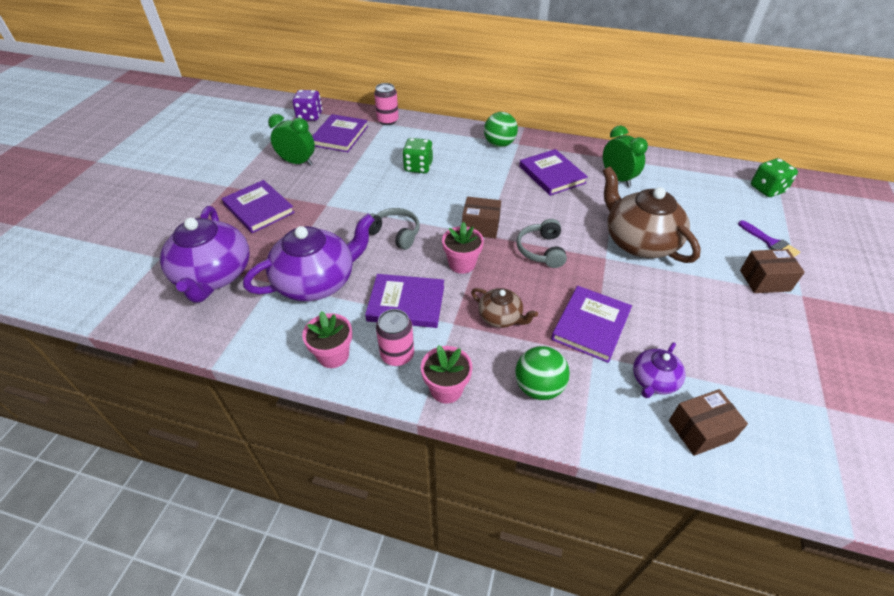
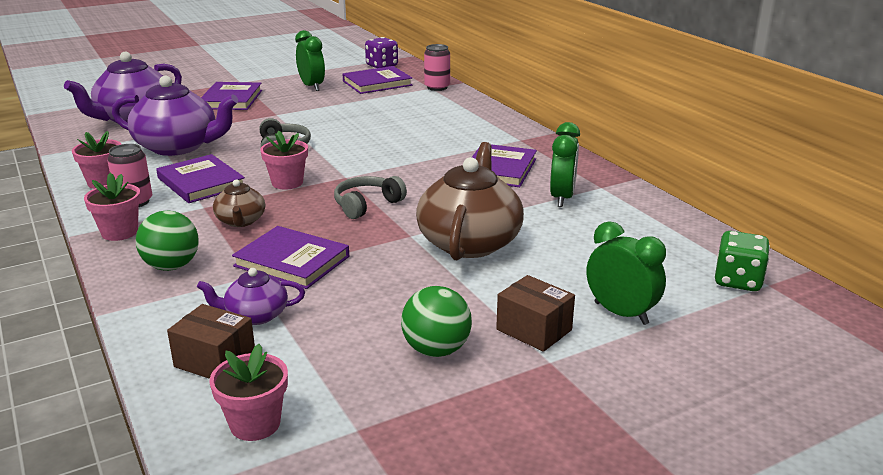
camera: 45 degrees right, 20 degrees down
(418, 167) = (392, 121): green dice -> none
(480, 227) = (353, 171): brown box -> none
(499, 144) = (499, 133): green ball -> green ball (436, 350)
(591, 325) = (292, 261): purple book -> purple book turned 45 degrees clockwise
(770, 243) = (621, 313): purple brush -> green clock
(793, 449) = (255, 424): none -> pink flower pot

